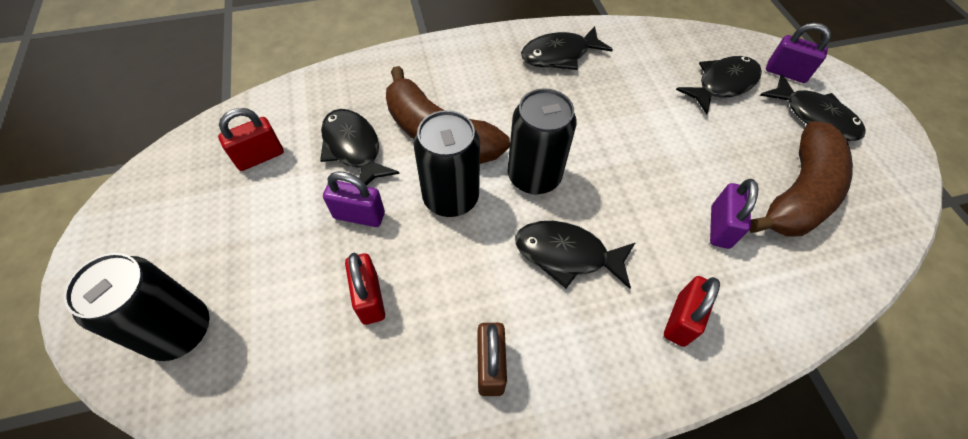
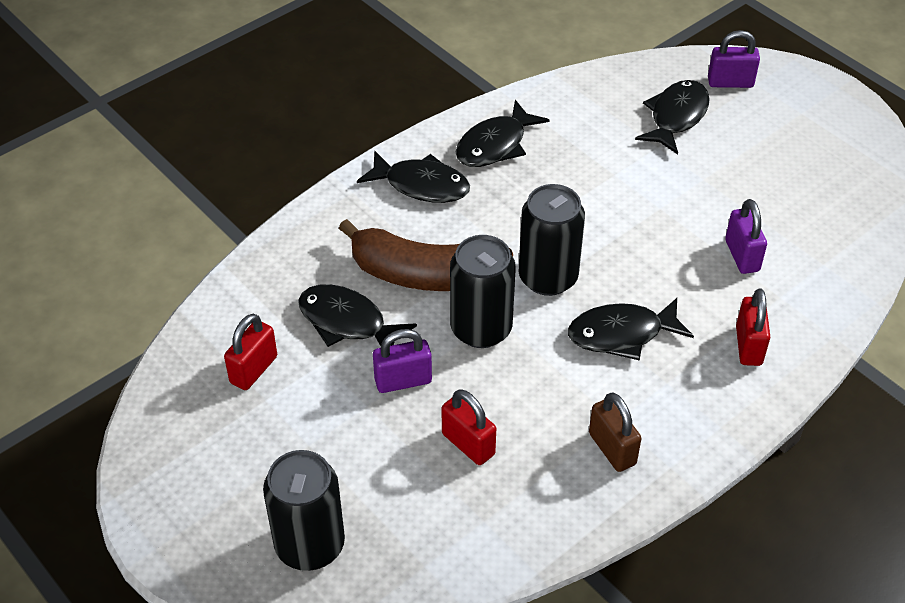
camera: 25 degrees left, 10 degrees down
(798, 193) = (795, 198): brown banana -> none
(814, 117) = (776, 118): black fish -> black fish (421, 185)

